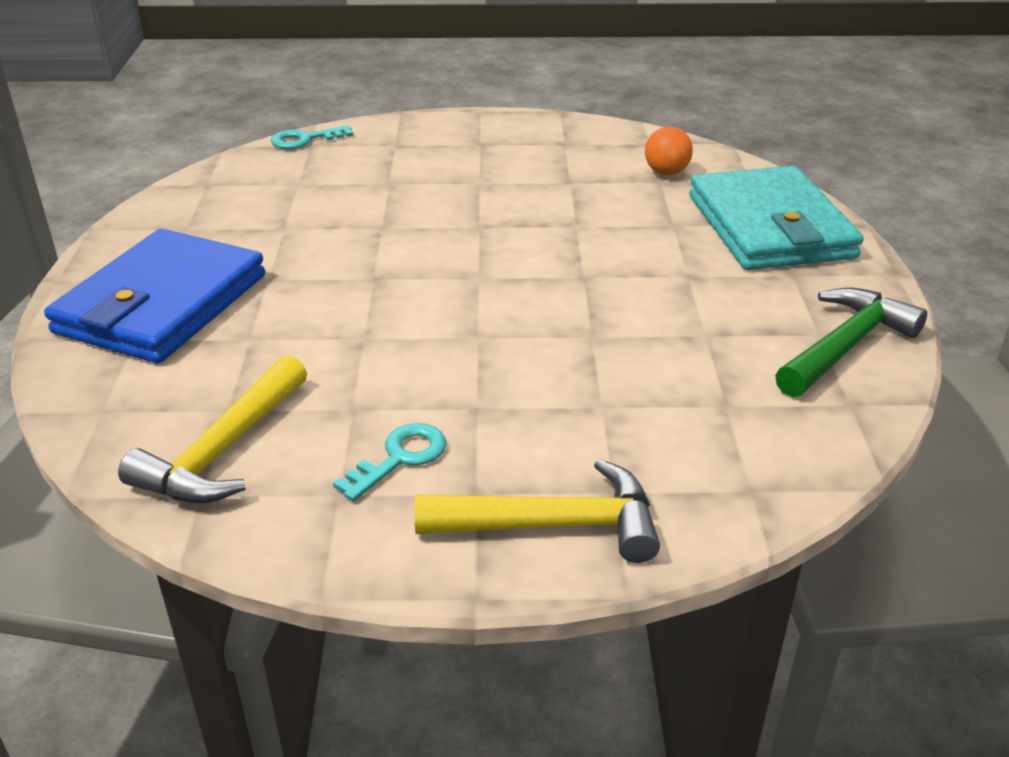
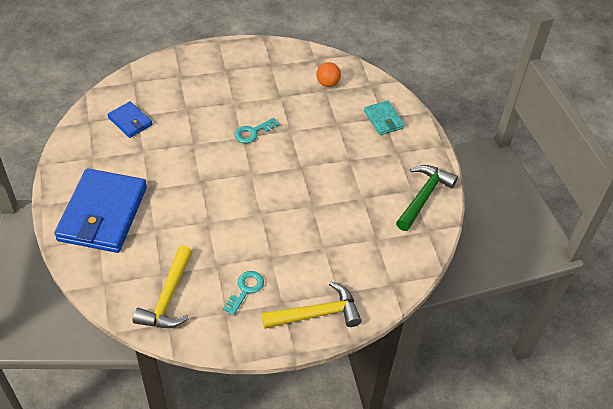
camera: 15 degrees left, 15 degrees up
(280, 189) = (130, 121): none -> blue wallet
(304, 140) = (129, 78): turquoise key -> turquoise key (253, 132)
(770, 227) = (383, 119): turquoise wallet -> turquoise wallet, size x0.48

